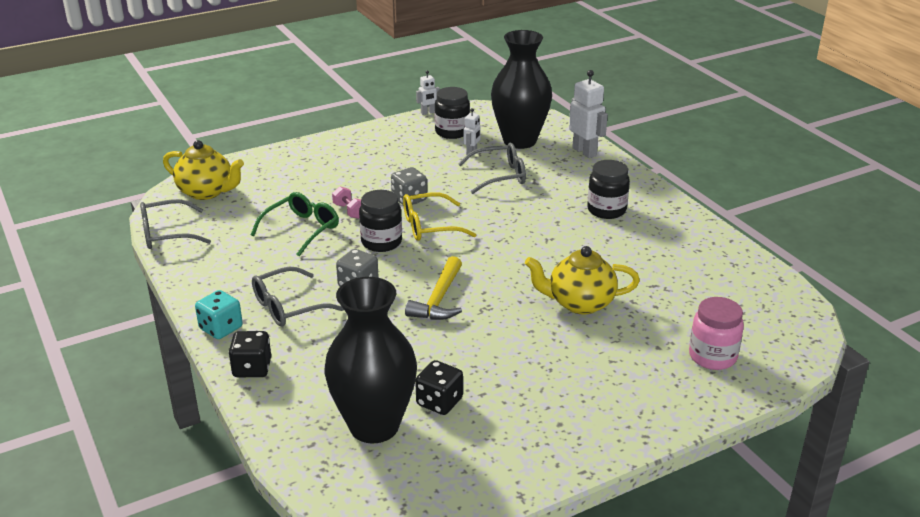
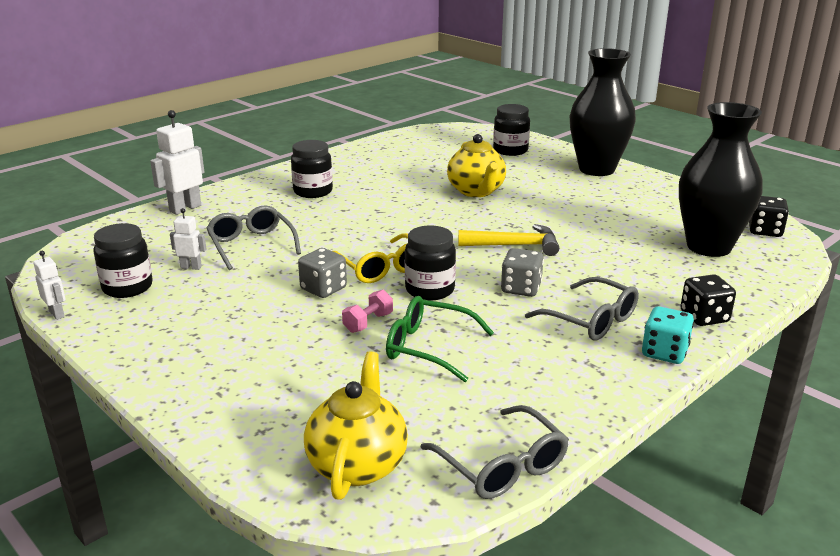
camera: 105 degrees left, 5 degrees down
(439, 402) = (653, 227): black dice -> black dice (765, 231)
(519, 141) = (156, 243): black vase -> black vase (596, 169)
(712, 356) = (510, 150): pink jar -> black jar

